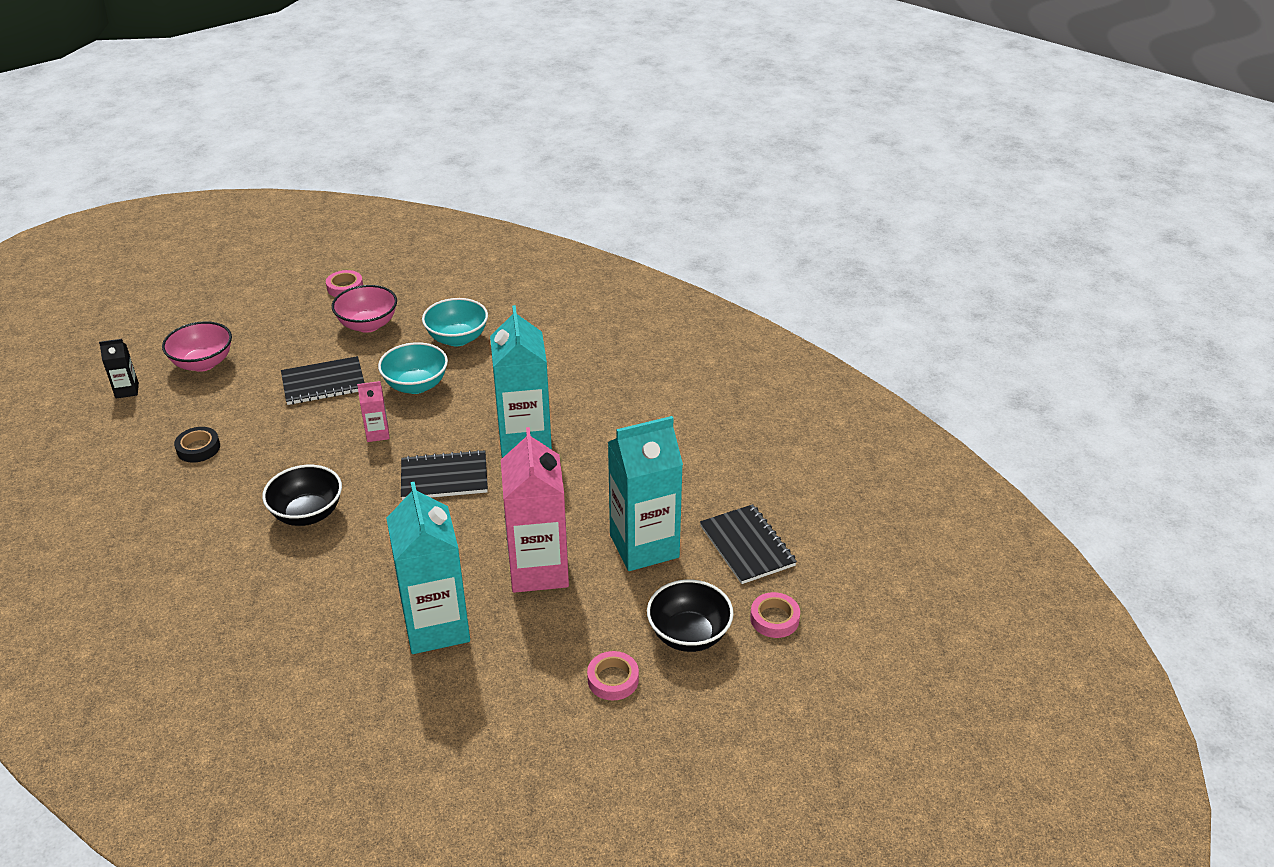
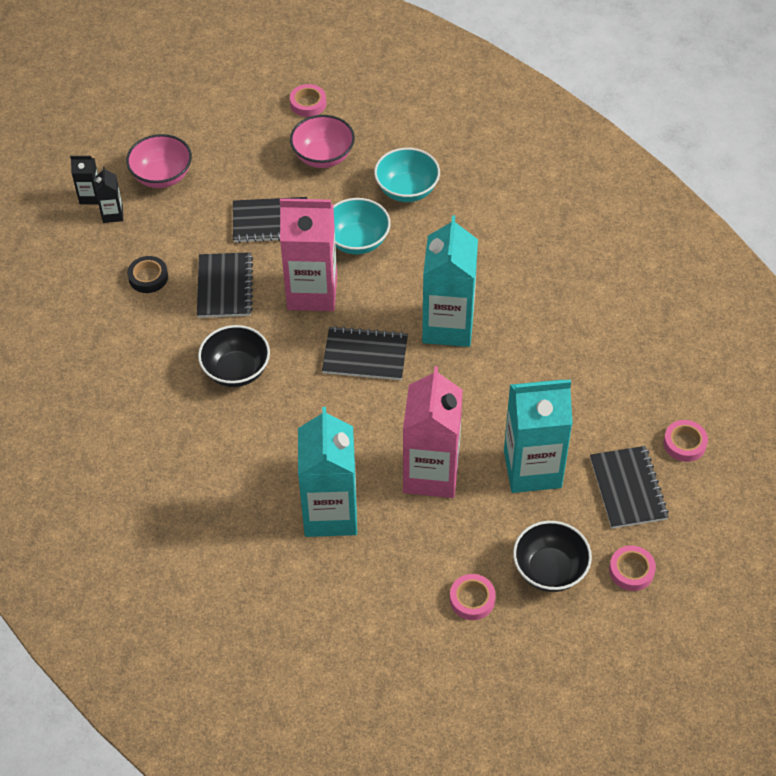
camera: 15 degrees right, 15 degrees up
(153, 401) = (112, 214): none -> black carton
(283, 443) = (225, 287): none -> black notebook
(377, 434) = (312, 292): pink carton -> pink carton, size x2.24
(790, 497) = (684, 443): none -> pink tape

